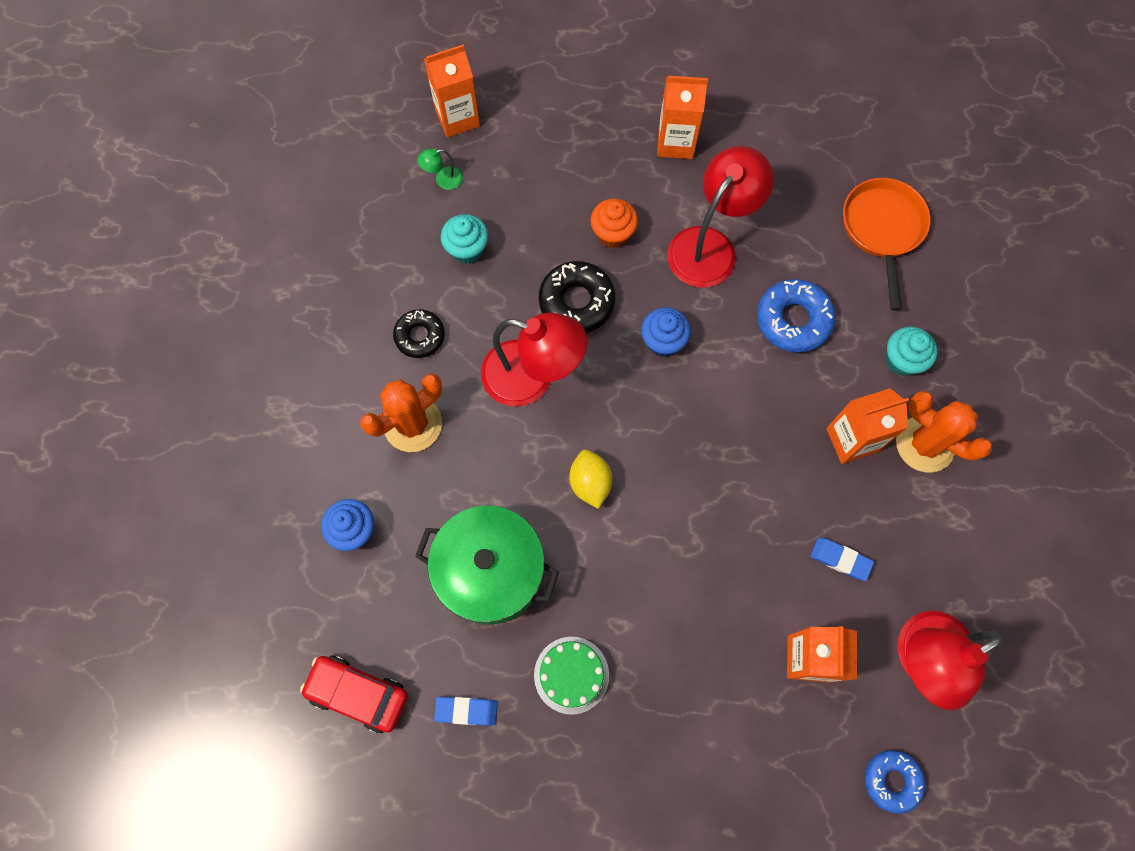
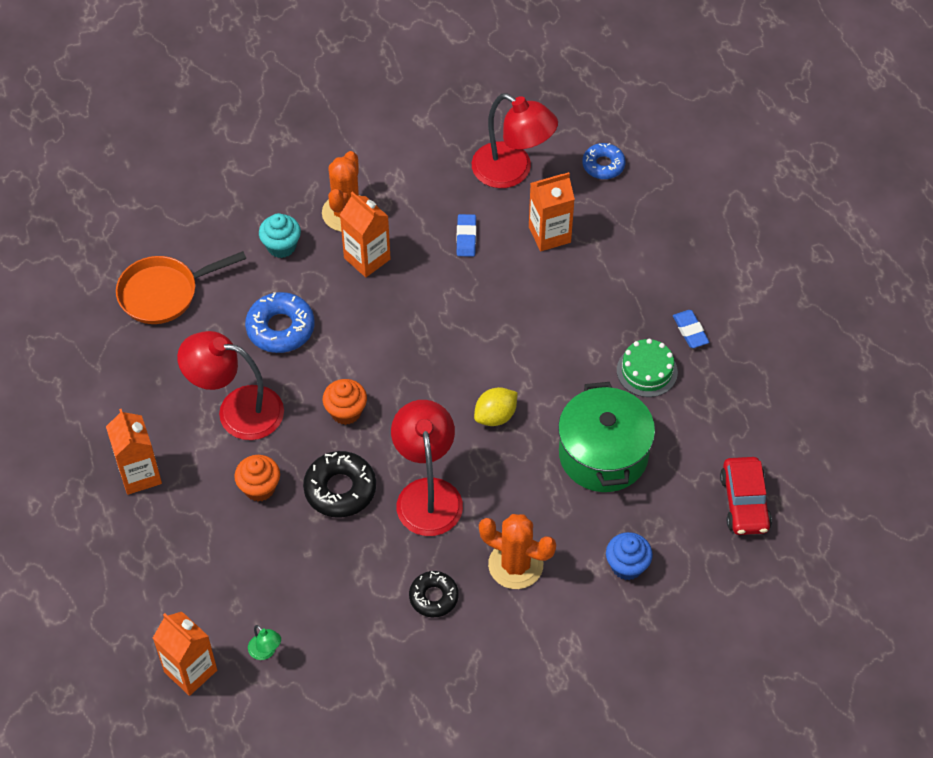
camera: 115 degrees left, 15 degrees down
(466, 711) = (712, 426): blue eraser -> blue eraser (690, 331)
(467, 249) = (330, 598): turquoise cupcake -> none
(663, 341) = (346, 412): blue cupcake -> orange cupcake

